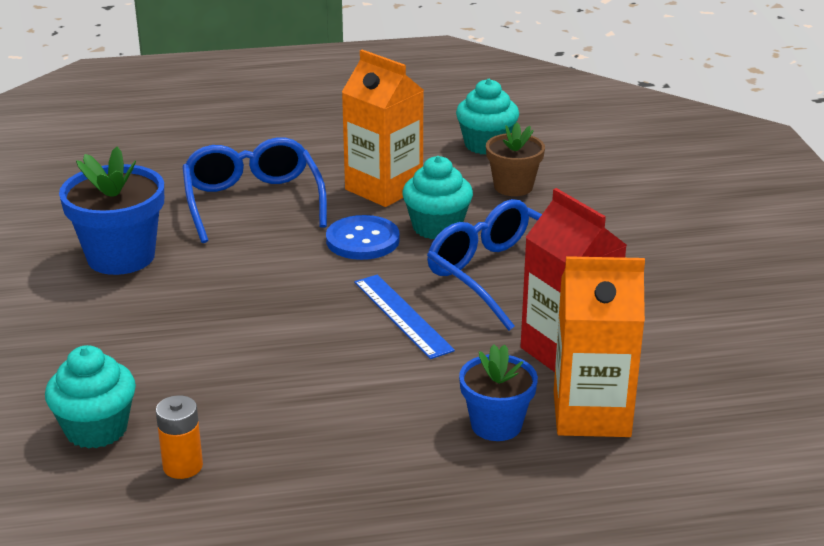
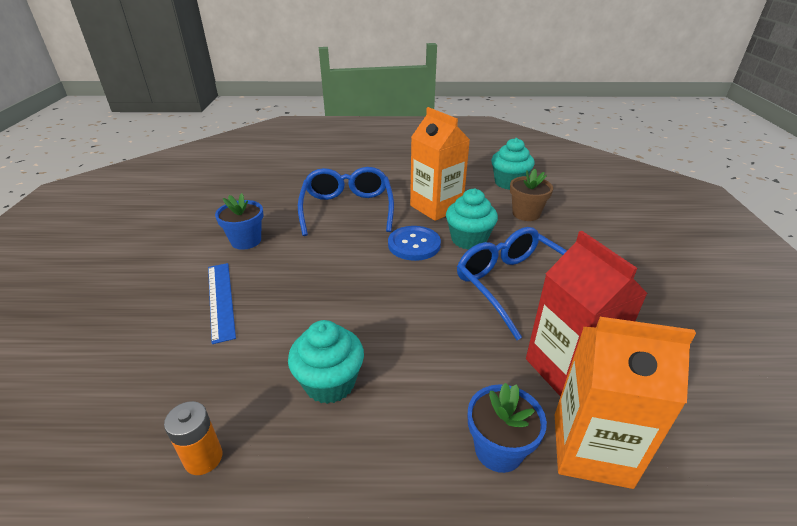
camera: 10 degrees right, 5 degrees up
(96, 429) = (153, 400): turquoise cupcake -> turquoise cupcake (330, 383)
(121, 257) = (246, 241): blue flower pot -> blue flower pot, size x0.63
(402, 315) = (431, 314): blue ruler -> blue ruler (220, 300)

